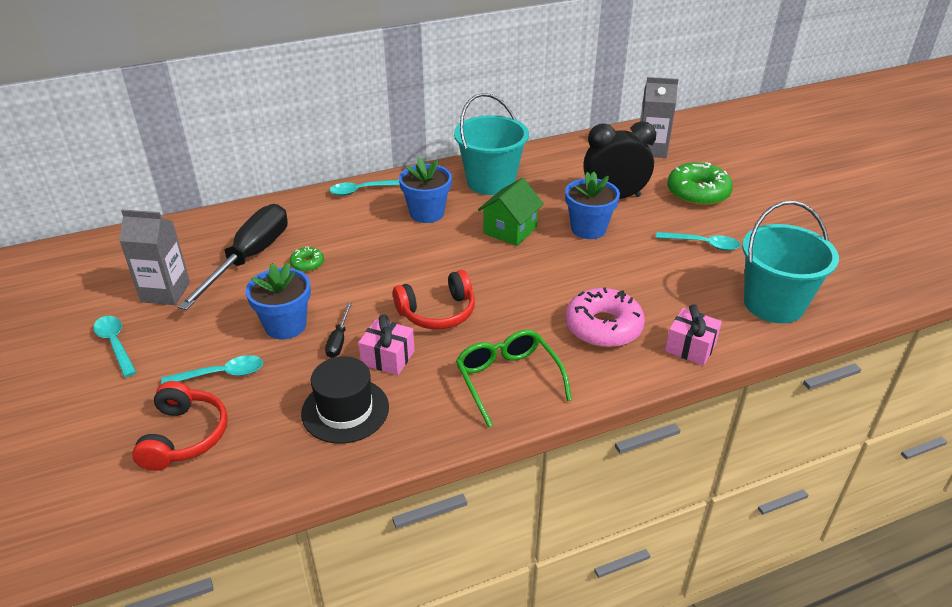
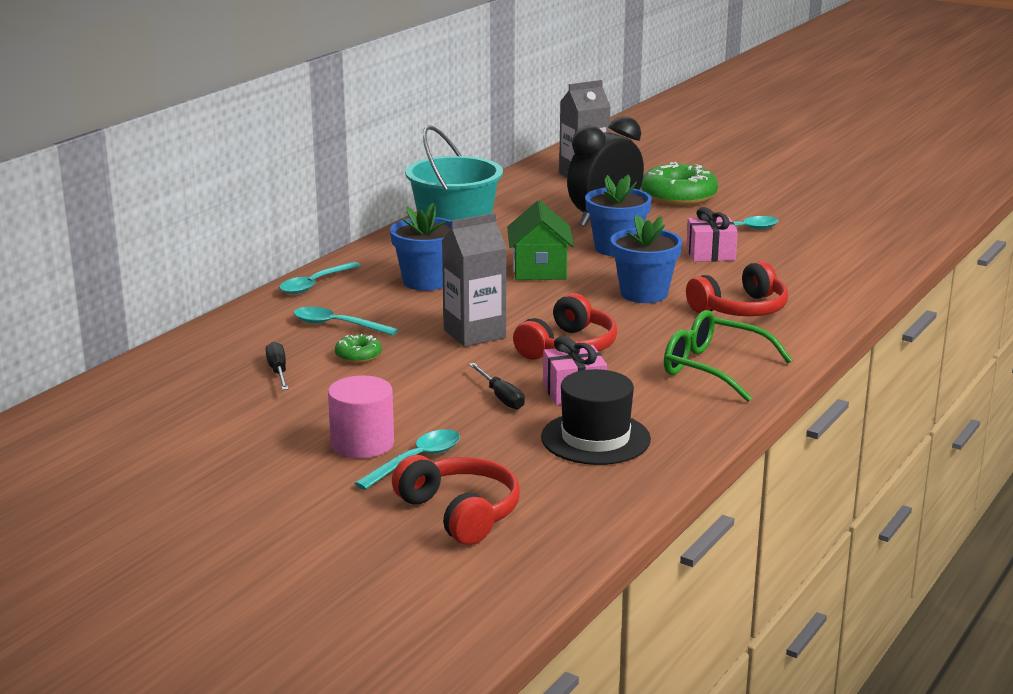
camera: 35 degrees left, 15 degrees down
(115, 344) = (241, 483): turquoise spoon -> turquoise spoon (337, 325)
(165, 292) = (223, 427): grey carton -> grey carton (474, 334)
(213, 343) = (362, 444): none -> pink cylinder
(250, 258) = (278, 371): black screwdriver -> black screwdriver, size x0.42
(285, 325) = (422, 406): blue flower pot -> blue flower pot (644, 294)
(603, 327) = (741, 309): pink donut -> red headphones
(690, 347) = (834, 299): pink gift -> pink gift (710, 254)
(773, 304) = (858, 252): turquoise bucket -> none

